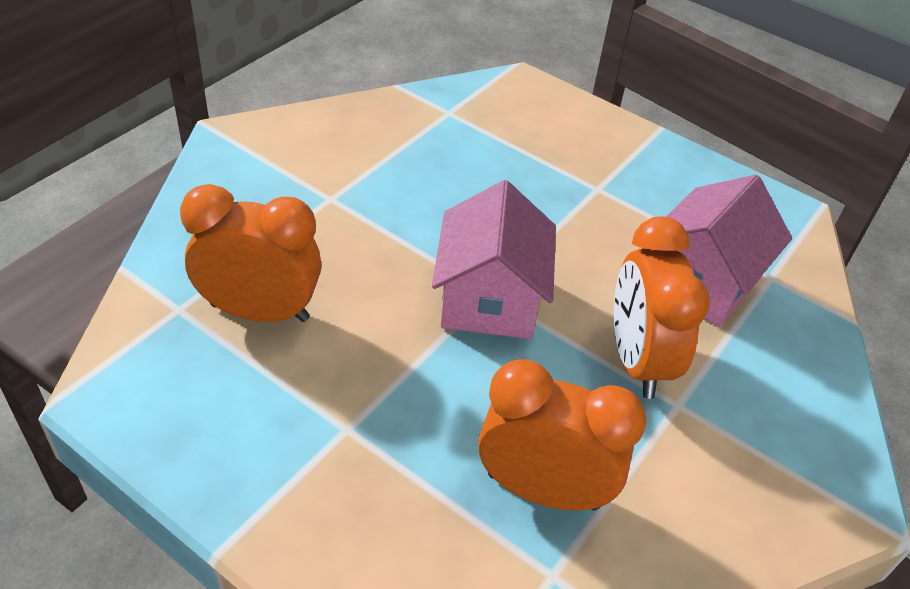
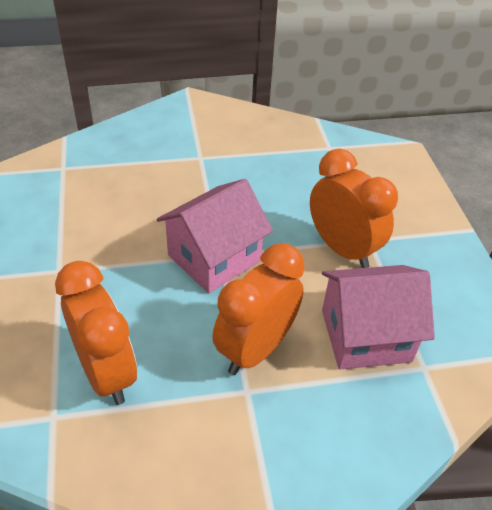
camera: 45 degrees right, 0 degrees up
(260, 312) = (94, 191): orange clock -> orange clock (342, 249)

